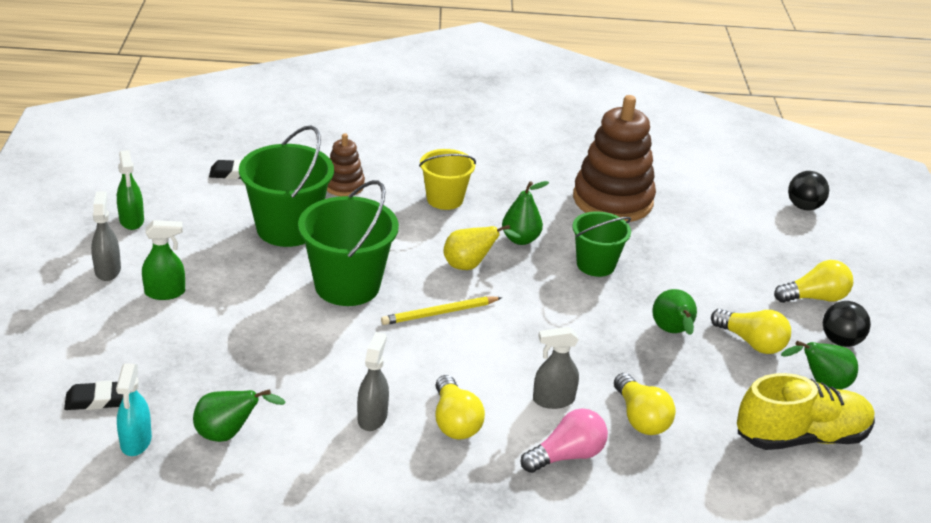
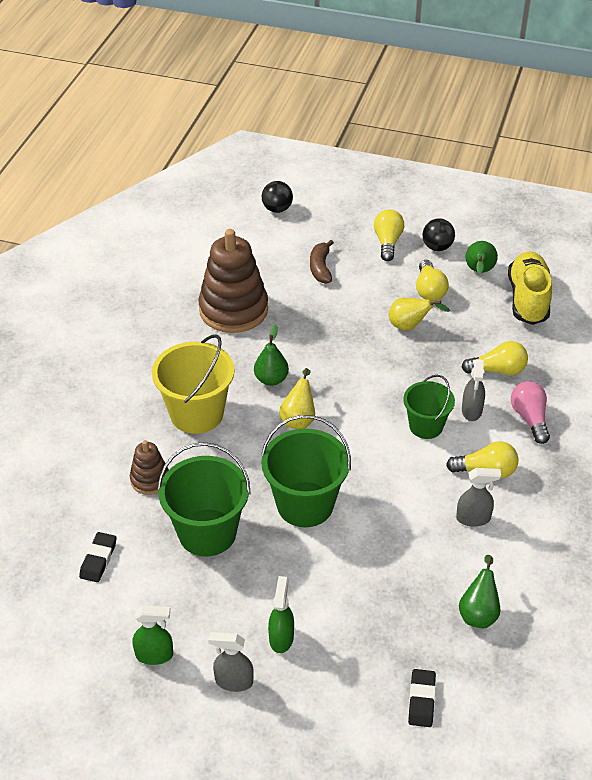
camera: 70 degrees left, 10 degrees up
(136, 442) = (478, 677): turquoise spray bottle -> none
(372, 417) = (473, 518): grey spray bottle -> grey spray bottle turned 150 degrees clockwise
(439, 313) = (357, 452): yellow pencil -> none
(444, 199) = (196, 413): yellow bucket -> yellow bucket, size x1.60
(595, 265) = (318, 344): green bucket -> green bucket (426, 426)
(672, 332) = (410, 326): green pear -> yellow pear
(726, 251) = (321, 268): none -> brown banana
(751, 342) = (429, 290): yellow light bulb -> yellow light bulb turned 120 degrees clockwise

